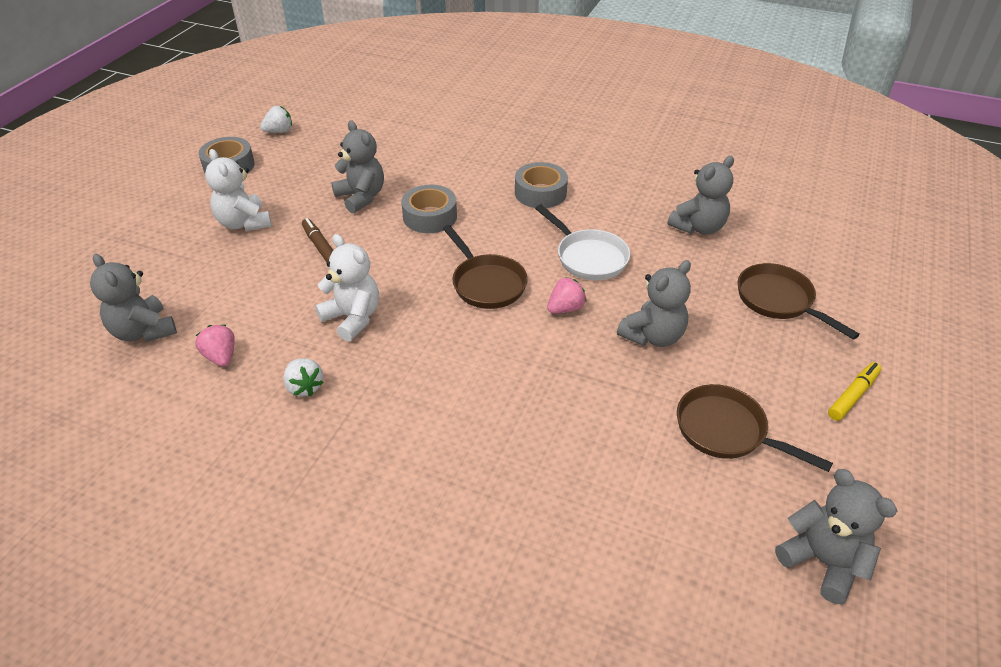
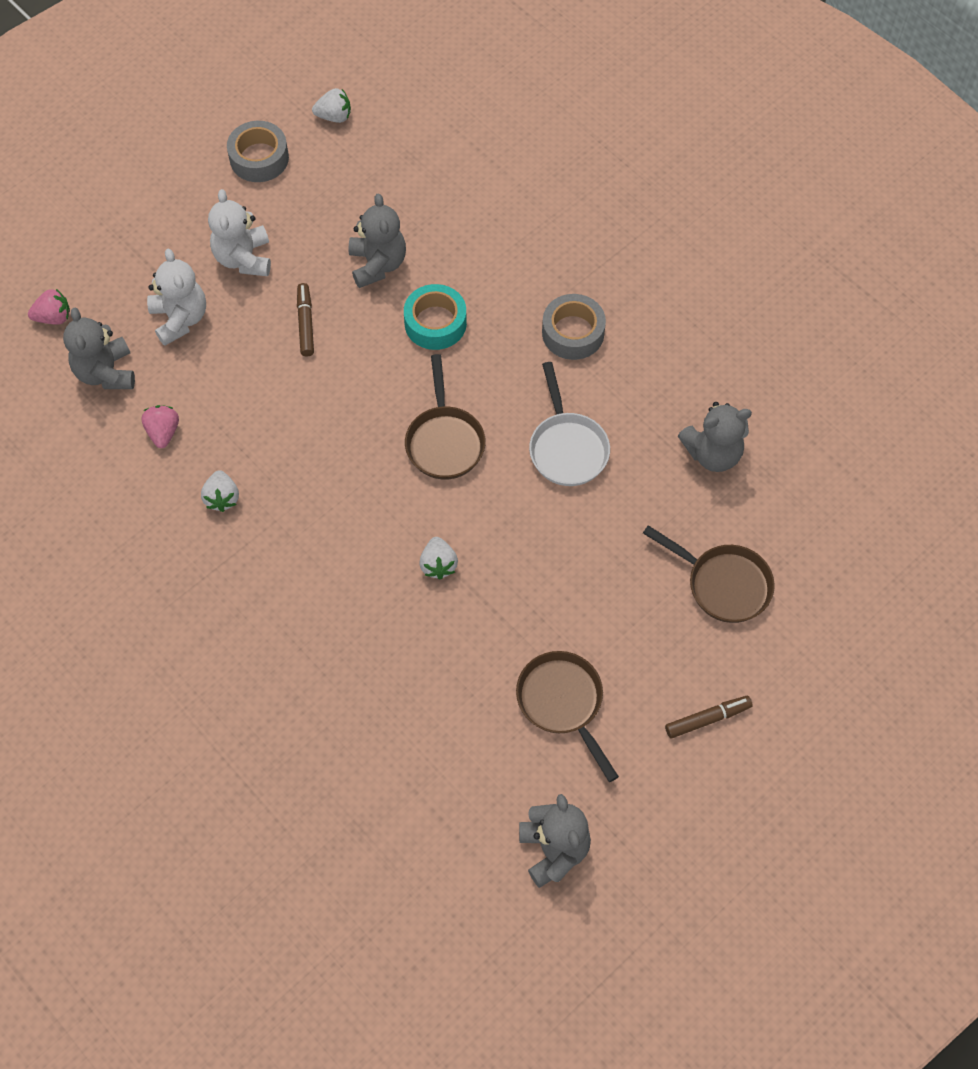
camera: 25 degrees right, 20 degrees up
(353, 318) = (297, 433): white teddy bear -> white teddy bear (180, 319)
(430, 216) = (435, 323): grey tape -> turquoise tape
(539, 368) = (438, 565): none -> white strawberry
(565, 308) = (503, 505): pink strawberry -> pink strawberry (54, 317)
(653, 336) = (567, 574): grey teddy bear -> none
(778, 301) = (723, 584): brown pan -> brown pan turned 135 degrees clockwise
(853, 395) = (707, 719): yellow marker -> brown marker

